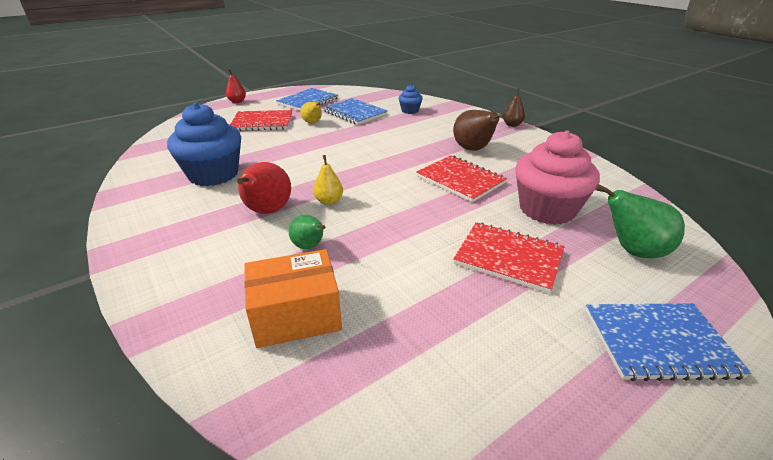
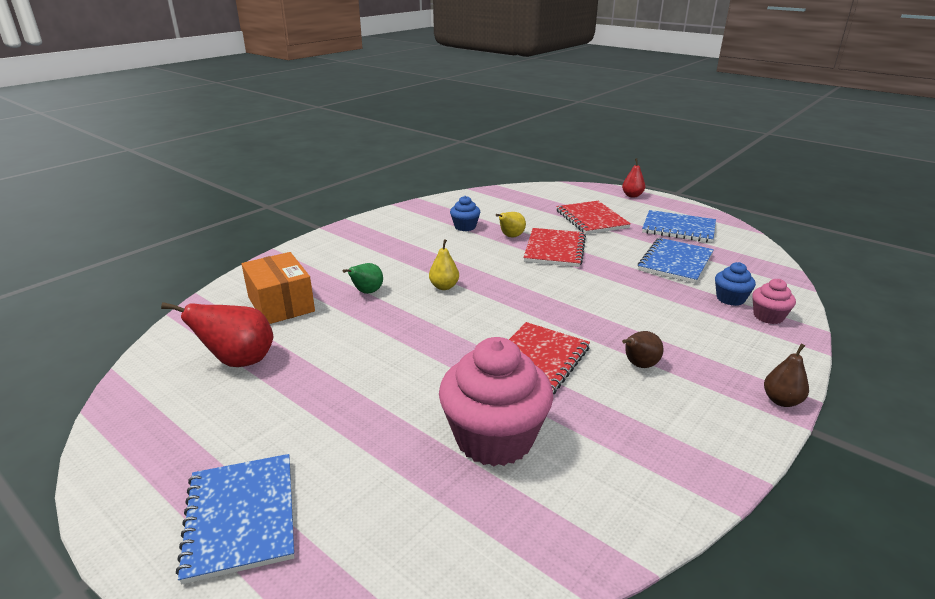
camera: 75 degrees right, 5 degrees down
(213, 174) = (465, 227): blue cupcake -> blue cupcake, size x0.48
(267, 211) = (414, 263): red pear -> red pear (239, 361)
(313, 123) = (617, 244): yellow pear -> yellow pear (510, 236)
(433, 107) = (768, 316): none -> pink cupcake
(473, 149) = (639, 365): brown pear -> brown pear, size x0.60
(508, 258) = (374, 406): red notebook -> red notebook (554, 249)
(633, 251) = (414, 520): green pear -> none

